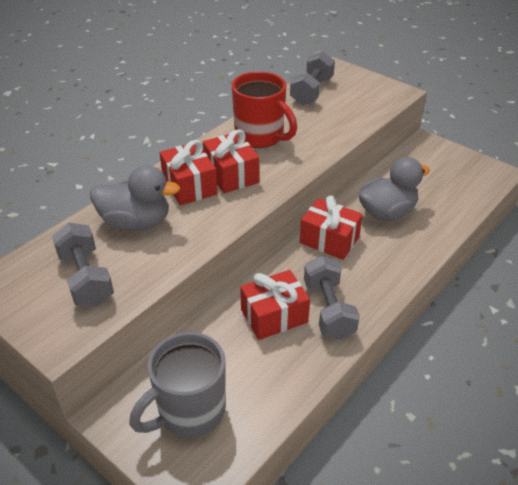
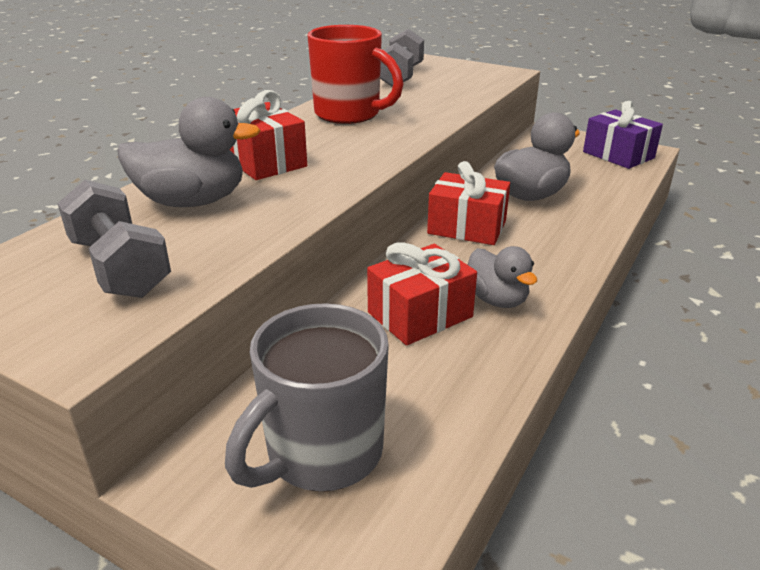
camera: 10 degrees left, 10 degrees down
(231, 175) = (321, 148): red gift -> none
(328, 310) = (496, 300): grey dumbbell -> grey duck
(472, 175) = (618, 155): none -> purple gift

